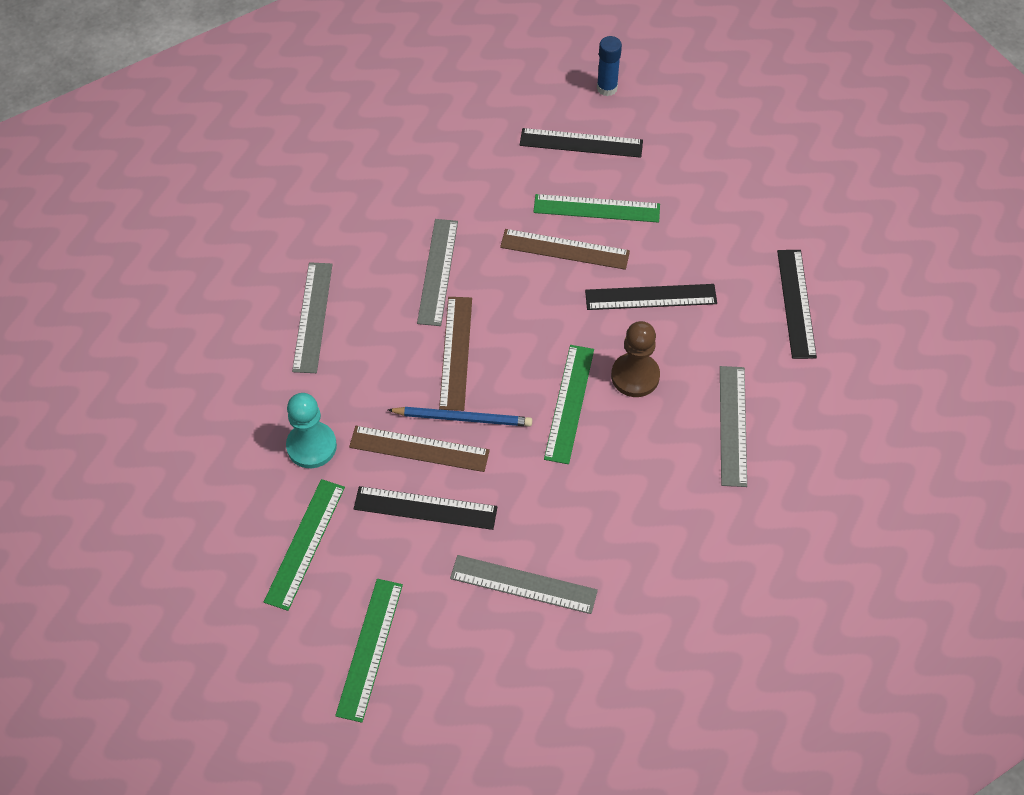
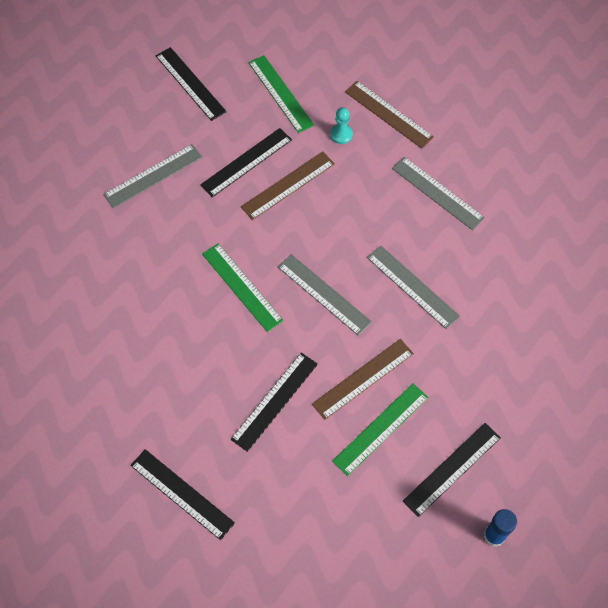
camera: 130 degrees right, 5 degrees up
(311, 446) = (341, 134): turquoise pawn -> turquoise pawn, size x0.61
(370, 649) = (190, 83): green ruler -> black ruler
(455, 352) = (338, 251): brown ruler -> brown ruler (388, 114)
(463, 418) = (287, 222): blue pencil -> none
(635, 376) = (225, 340): brown pawn -> none
(733, 425) = (136, 368): grey ruler -> grey ruler (323, 294)

